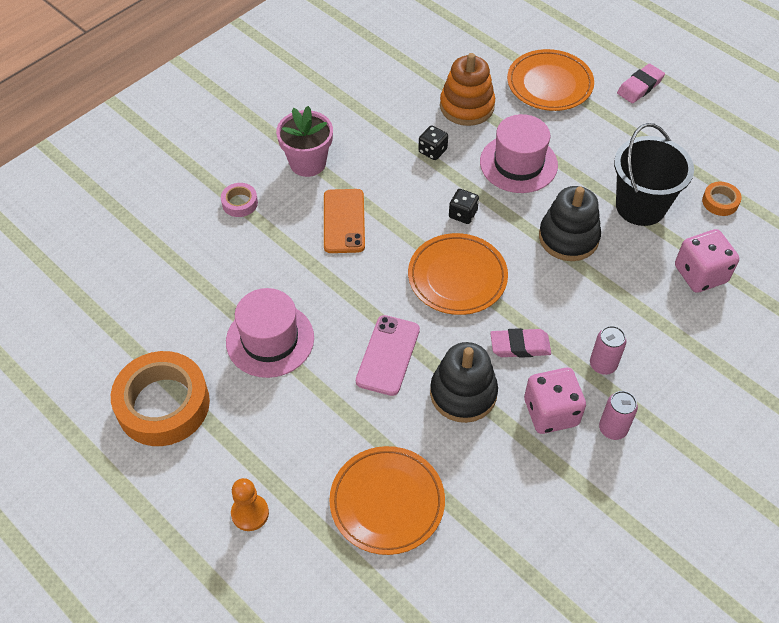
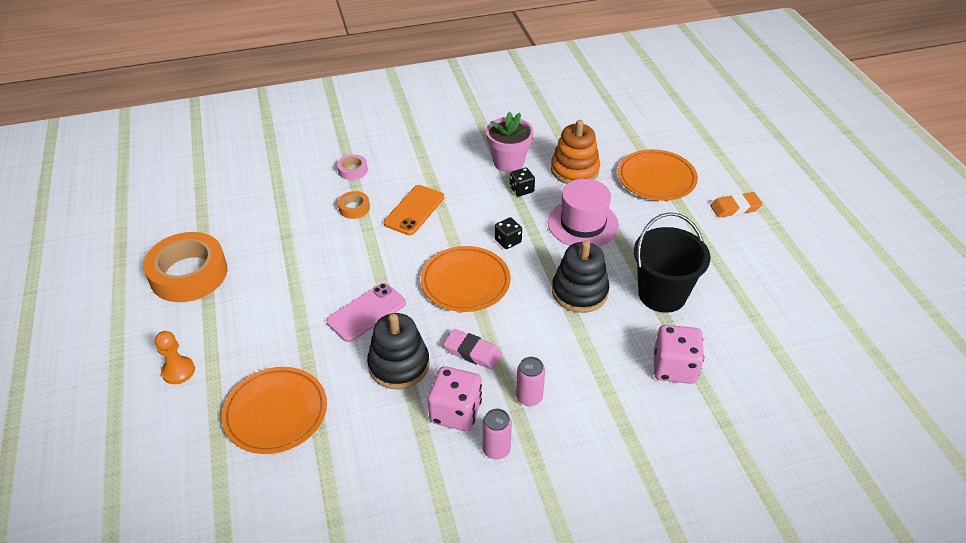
camera: 30 degrees right, 10 degrees down
(270, 339) = (294, 265): pink hat -> none
(307, 163) = (422, 163): pink flower pot -> pink flower pot (508, 162)
(640, 86) = (735, 208): pink eraser -> orange eraser
(720, 202) = (739, 320): orange tape -> orange tape (354, 208)

